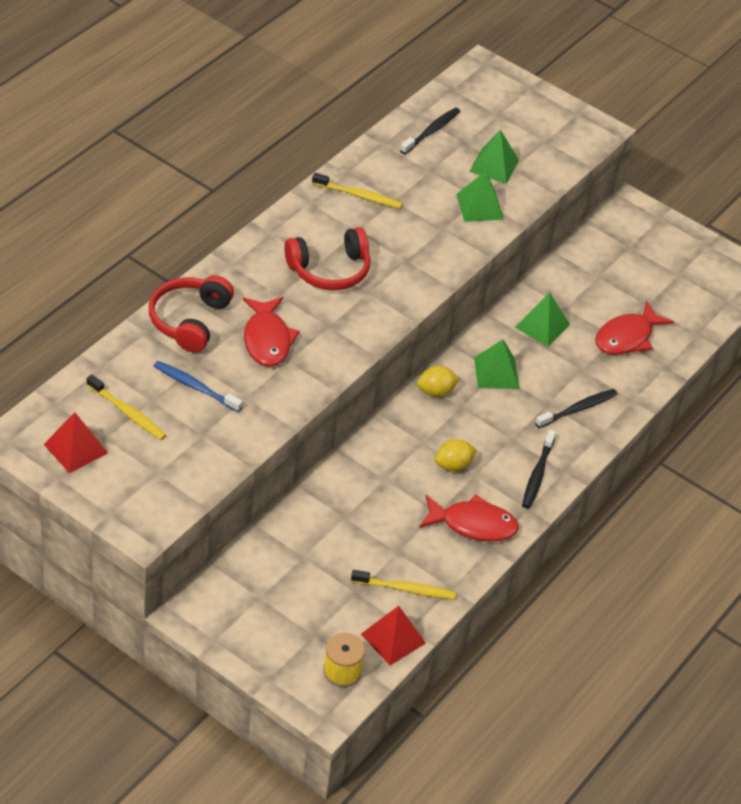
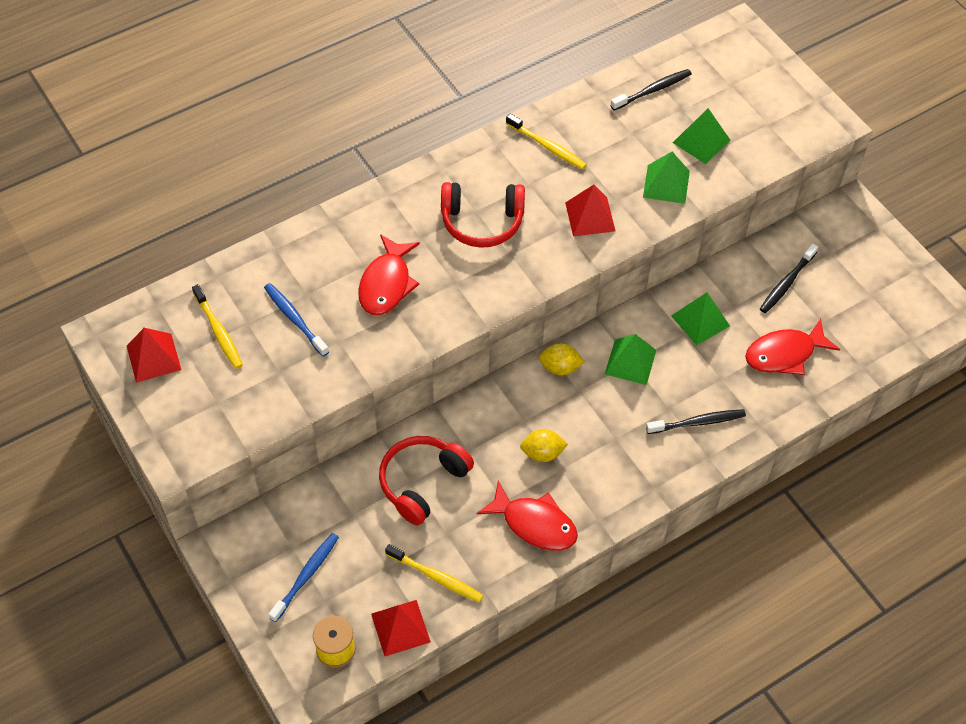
camera: 25 degrees right, 10 degrees up
(189, 320) = (321, 246): red headphones -> red headphones (422, 482)
(285, 618) = (306, 576): none -> blue toothbrush
(425, 246) = (590, 216): none -> red pyramid
(537, 474) = (624, 485): black toothbrush -> black toothbrush (787, 283)

